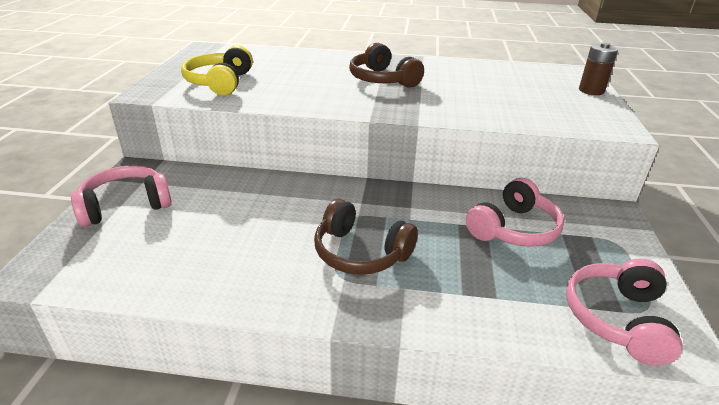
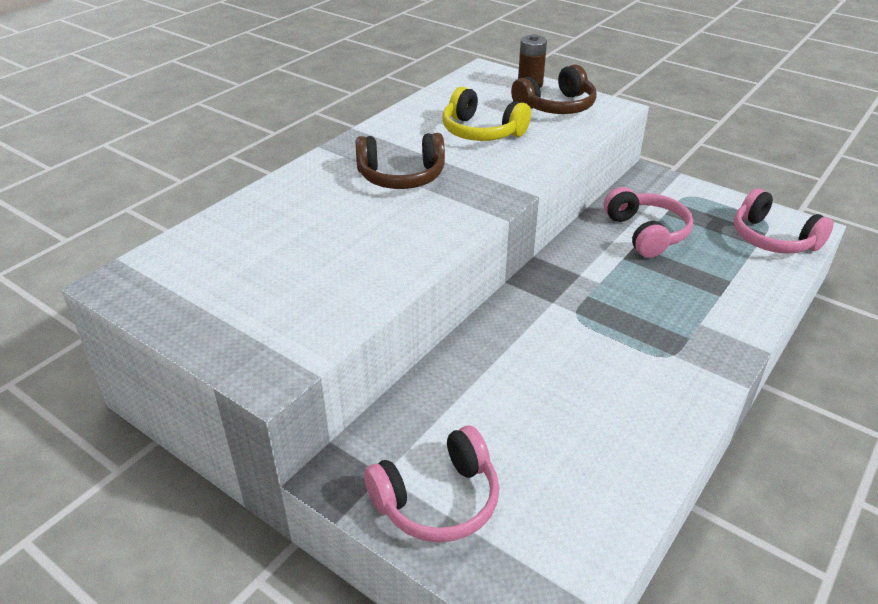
camera: 60 degrees left, 5 degrees up
(125, 206) = (438, 500): pink headphones -> pink headphones turned 120 degrees counterclockwise
(220, 82) = (291, 297): yellow headphones -> yellow headphones (481, 132)
(360, 253) = (638, 331): brown headphones -> brown headphones (556, 107)

